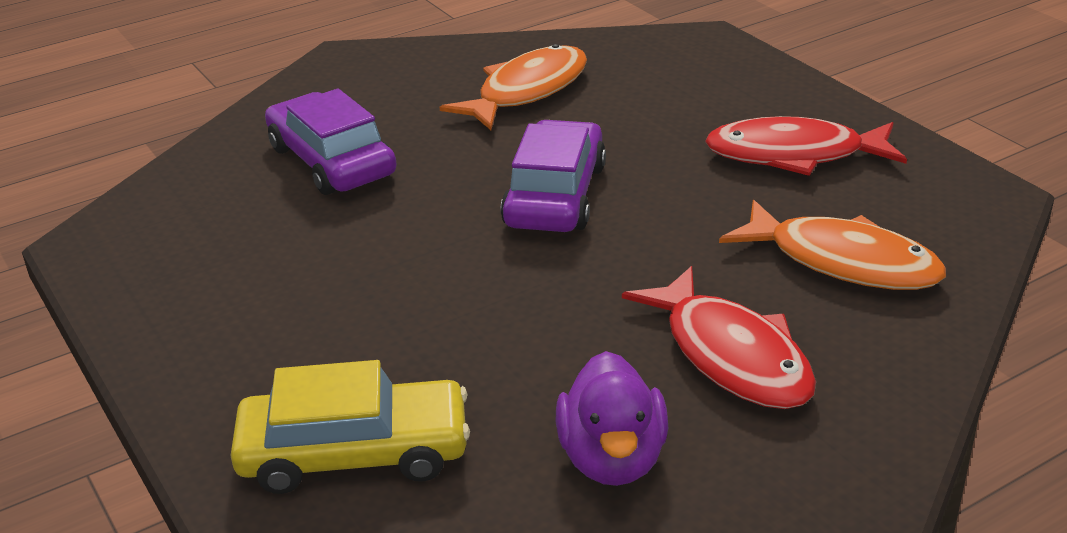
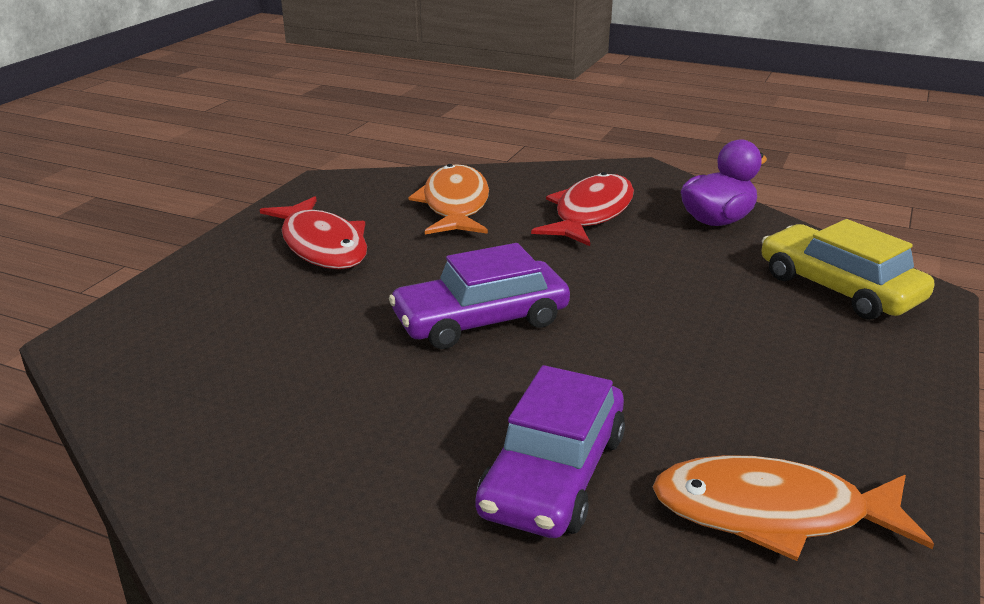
camera: 125 degrees left, 5 degrees down
(527, 91) = (287, 406): orange fish -> orange fish (772, 513)

